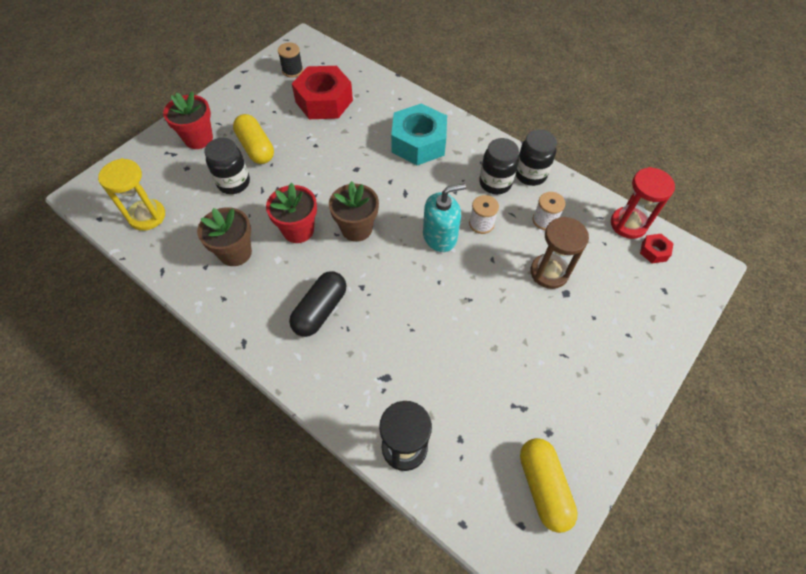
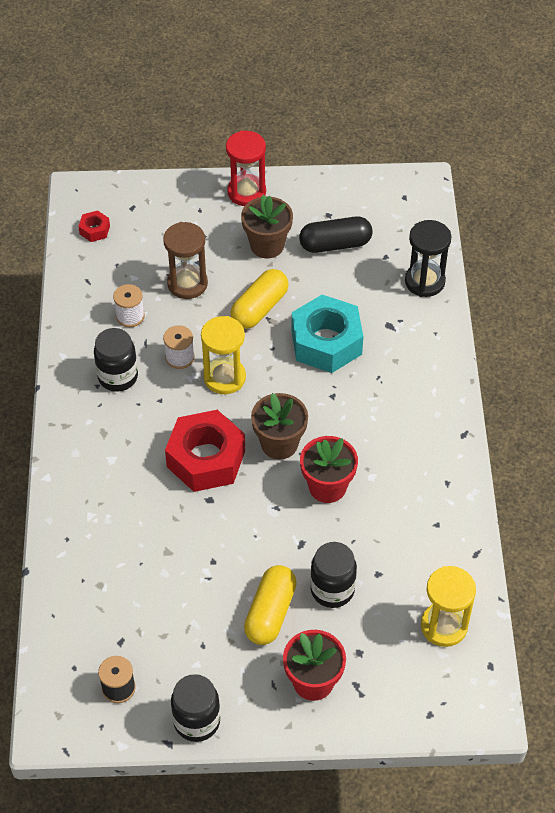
camera: 130 degrees left, 5 degrees down
(235, 252) = (400, 514): brown flower pot -> brown flower pot (267, 245)
(320, 310) = (383, 406): black capsule -> black capsule (335, 244)
(324, 101) = (140, 609): red nut -> red nut (206, 459)
(418, 143) = (121, 473): turquoise nut -> turquoise nut (326, 342)
(440, 236) = (224, 377): turquoise soap dispenser -> yellow hourglass
(530, 174) = (80, 357): black jar -> black jar (197, 721)
(543, 487) = (368, 199): yellow capsule -> yellow capsule (259, 308)
(628, 224) = (78, 259): red hourglass -> red hourglass (246, 192)

